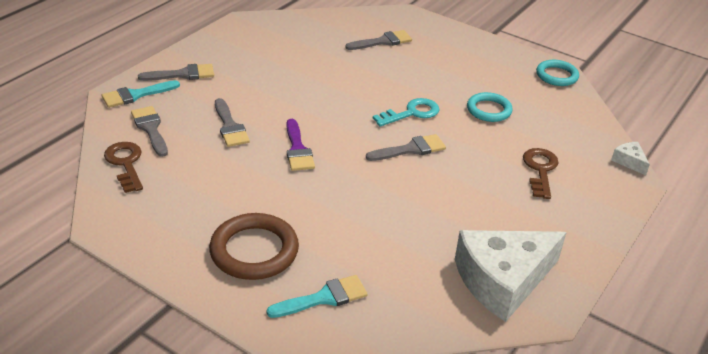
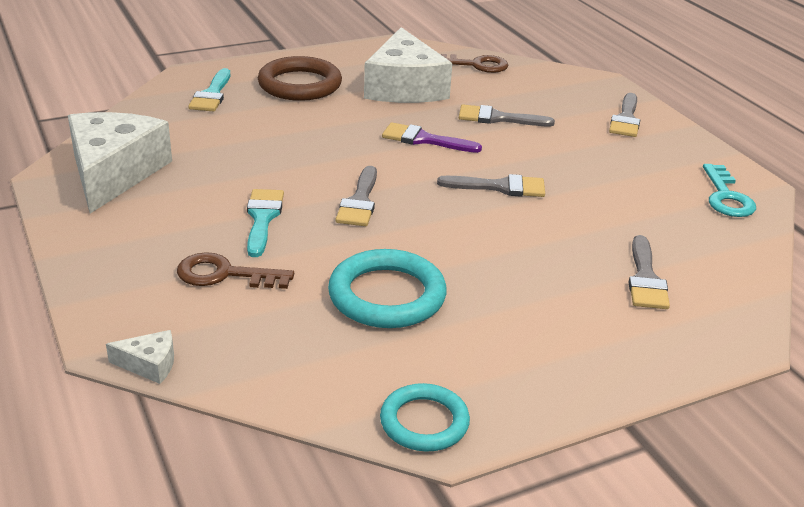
camera: 120 degrees right, 5 degrees down
(135, 95) = (595, 89): turquoise brush -> turquoise brush (262, 218)
(150, 128) = (525, 84): grey brush -> grey brush (500, 187)
(208, 188) = (404, 87): none -> white cheese
(411, 113) = (433, 230): turquoise key -> turquoise key (726, 197)
(489, 110) = (387, 295): turquoise ring -> turquoise ring, size x1.55
(540, 170) = (225, 274): brown key -> brown key turned 150 degrees clockwise

